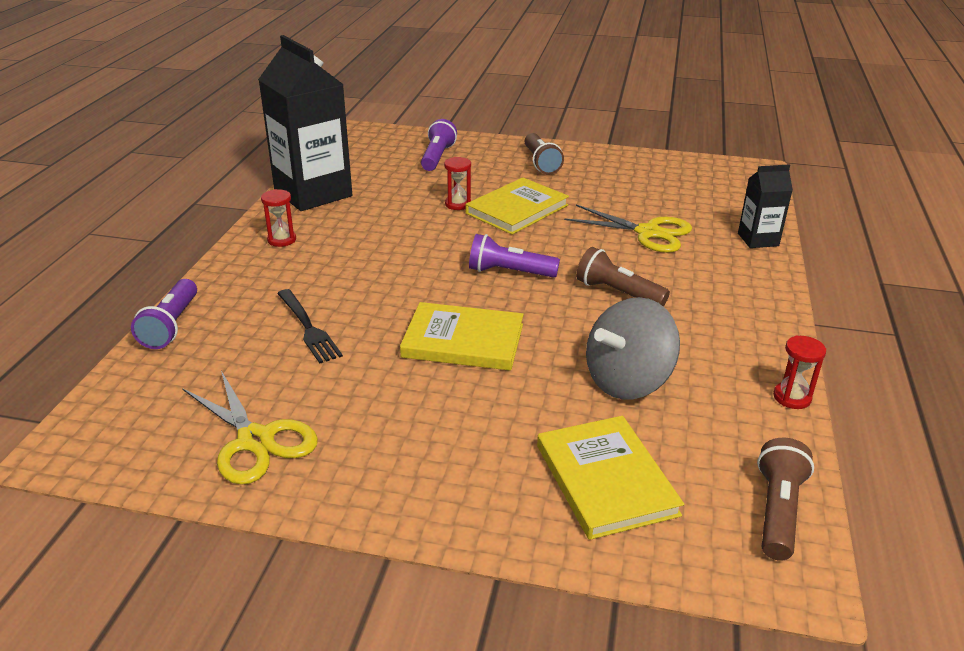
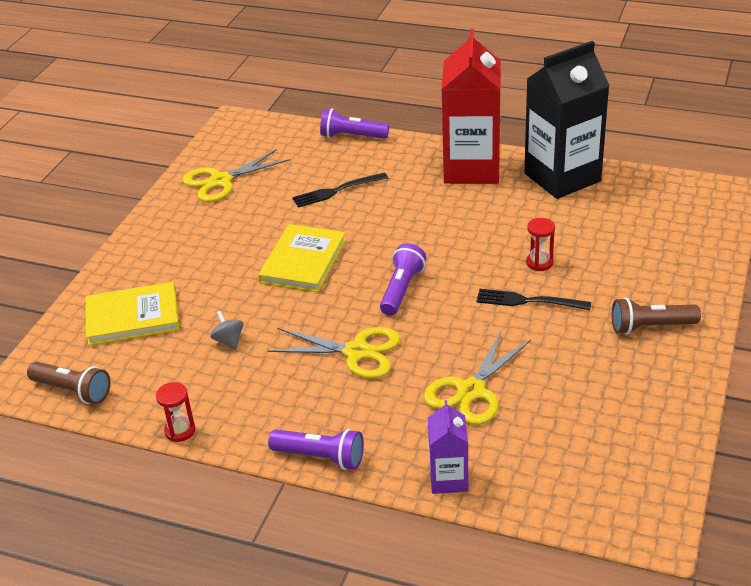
camera: 100 degrees right, 5 degrees up
(282, 240) = (471, 168): red hourglass -> red carton
(437, 157) = (658, 250): purple flashlight -> purple flashlight (321, 457)
(517, 209) = (527, 301): yellow book -> black fork
(617, 293) = (356, 352): brown flashlight -> yellow scissors
(627, 381) = (229, 341): grey spinning top -> grey spinning top, size x0.44
(758, 240) = (448, 479): black carton -> purple carton

